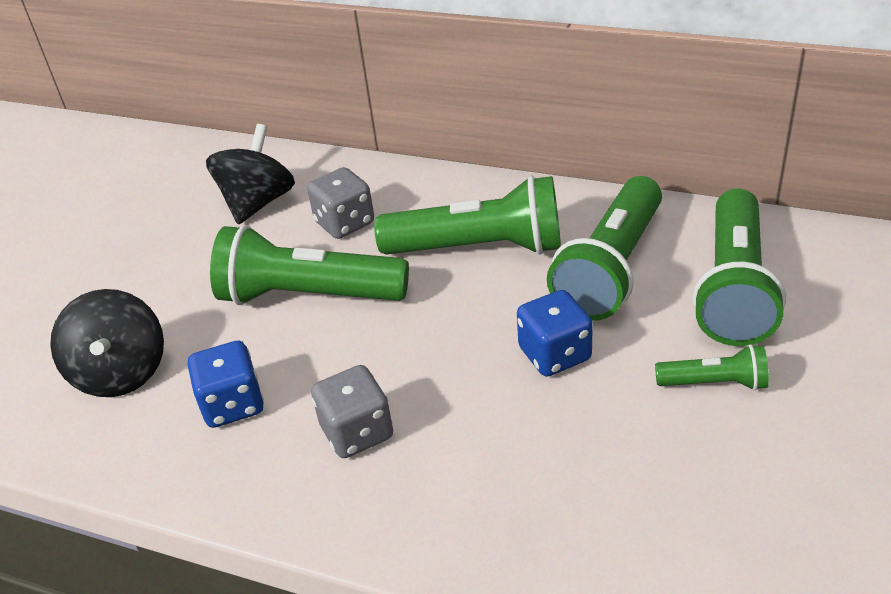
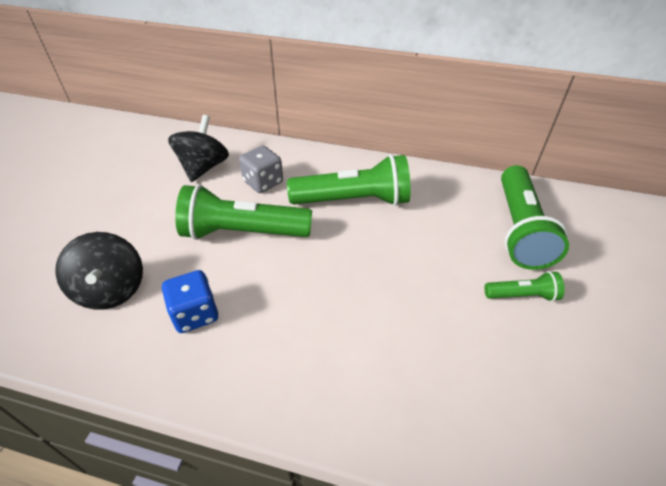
camera: 10 degrees left, 5 degrees up
(357, 432) = (287, 334): grey dice -> none
(554, 354) = (414, 275): blue dice -> none
(611, 269) = (440, 215): green flashlight -> none

